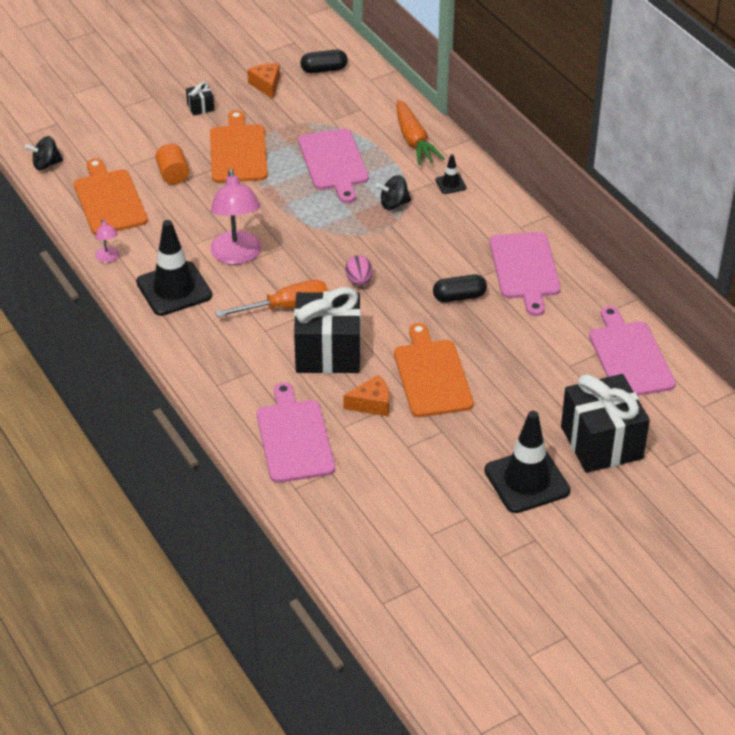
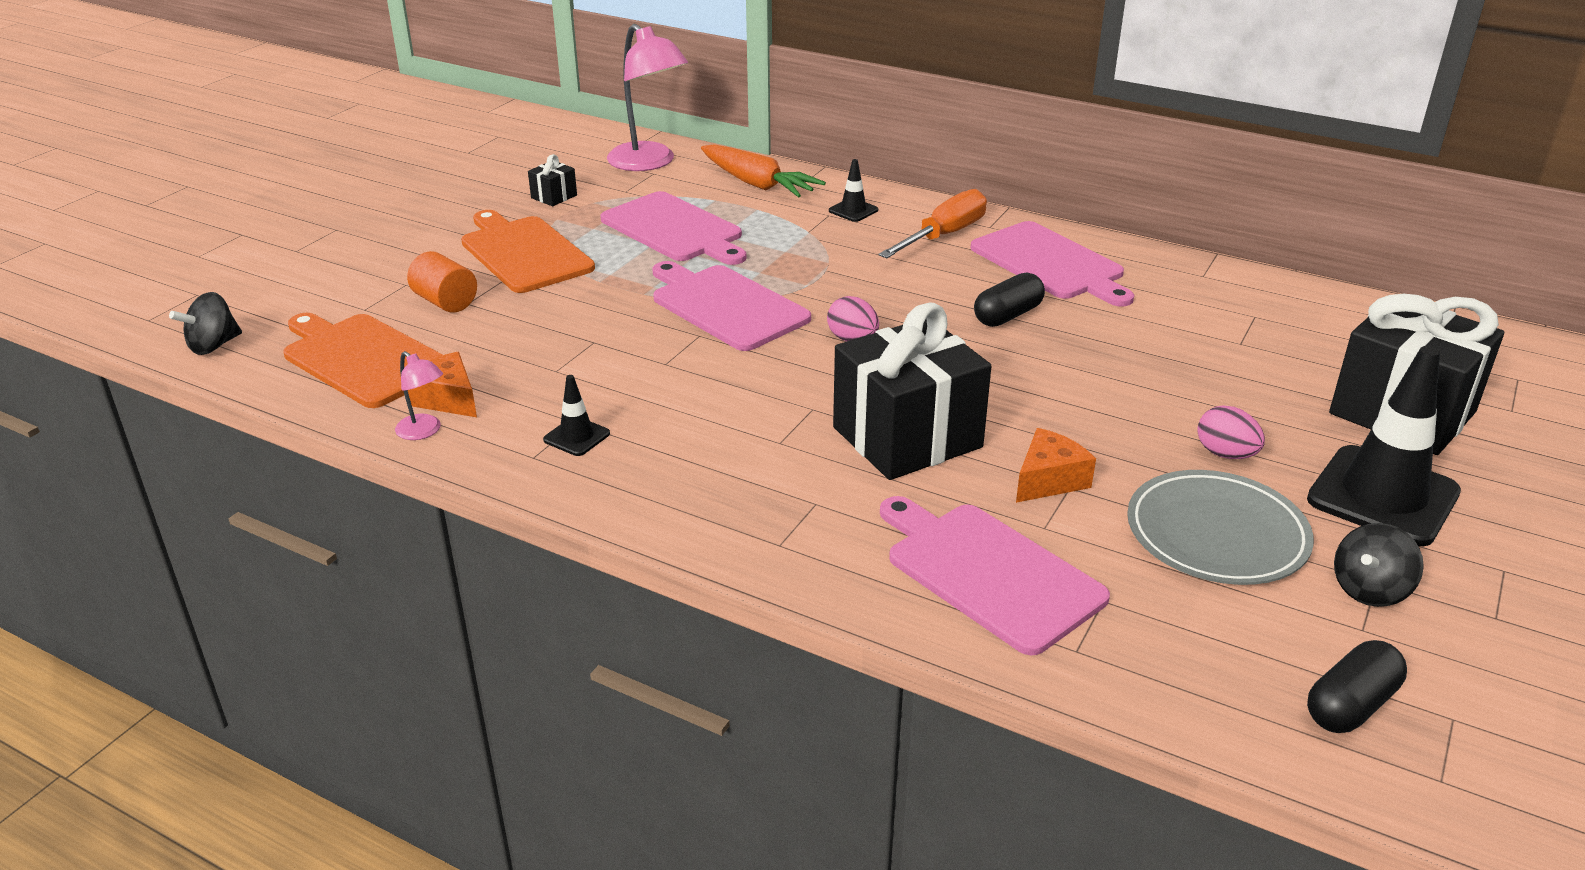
camera: 30 degrees left, 10 degrees down
(174, 289) = (576, 437): black traffic cone -> black traffic cone, size x0.45
(200, 107) = (422, 223): black gift -> black gift (554, 196)
(237, 256) = (639, 365): pink lamp -> pink lamp (649, 163)
(266, 85) = (499, 181): orange cheese -> orange cheese (447, 399)
(286, 307) = (780, 402): orange screwdriver -> orange screwdriver (944, 235)
(324, 69) = (565, 150): black capsule -> black capsule (1350, 705)
(394, 204) = (804, 248): black spinning top -> black spinning top (1369, 590)
(419, 464) = (1216, 534): none -> grey plate
(432, 375) = (1086, 414): orange cutting board -> none
(476, 426) = (1225, 454): none -> pink egg
(629, 356) = (1294, 310): pink cutting board -> pink cutting board (726, 306)

